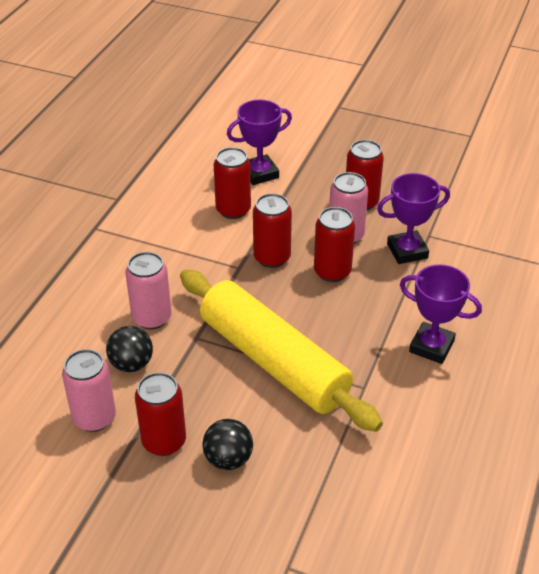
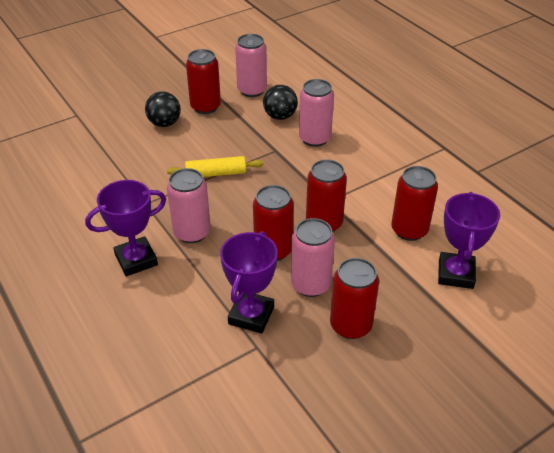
camera: 125 degrees right, 0 degrees up
(273, 361) = (216, 173): yellow rolling pin -> yellow rolling pin, size x0.42
(365, 331) = (192, 232): none -> pink can

